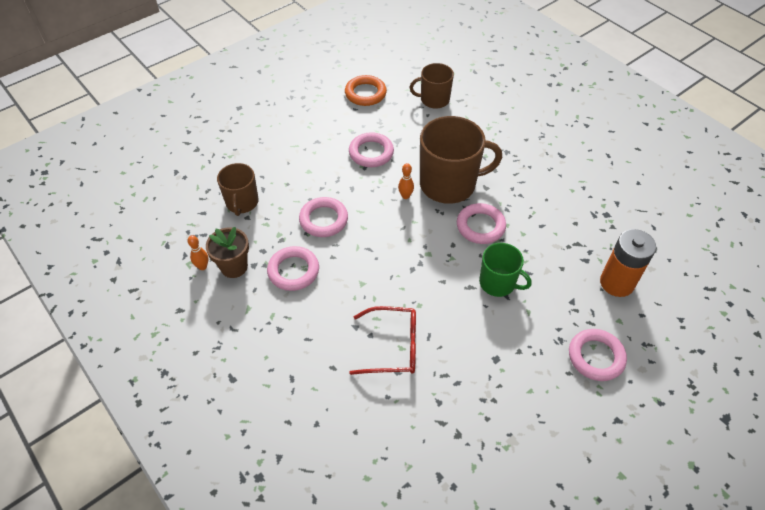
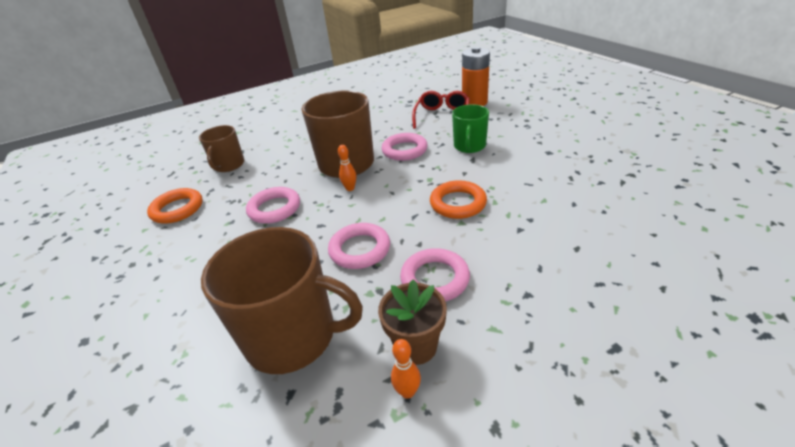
camera: 75 degrees left, 15 degrees down
(242, 202) = (293, 336): brown mug -> brown mug, size x1.74
(389, 279) = (458, 203): none -> orange ring
(393, 346) = (543, 204): red glasses -> red glasses (442, 115)
(498, 283) = (469, 146): green mug -> green mug turned 150 degrees clockwise
(596, 357) = (541, 114): pink ring -> none

